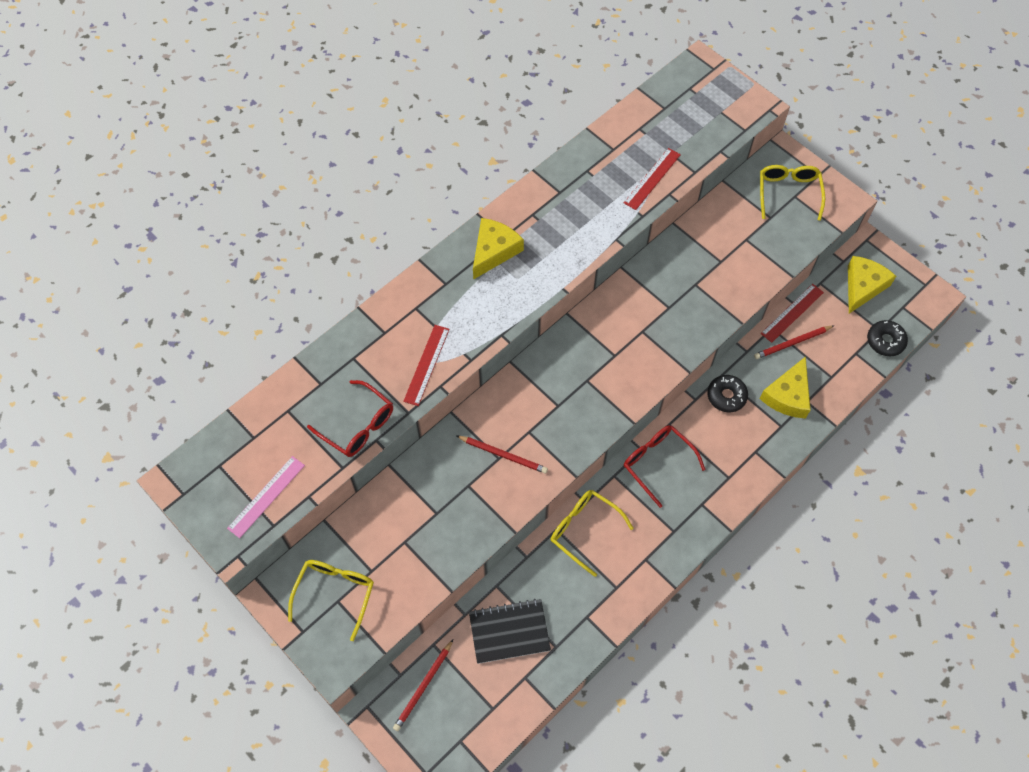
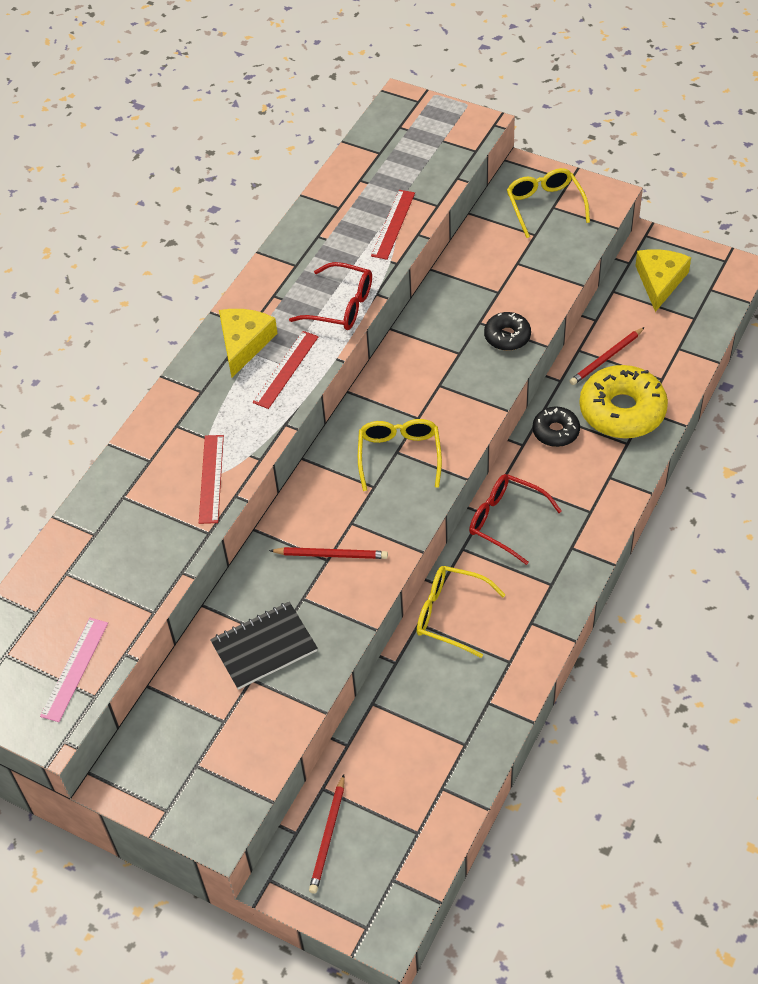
camera: 15 degrees left, 10 degrees down
(335, 594) = (190, 759): yellow glasses -> yellow glasses (399, 456)
(357, 425) = (155, 563): red glasses -> red glasses (340, 306)
(509, 632) = (406, 746): black notebook -> black notebook (264, 647)
(788, 395) = (622, 411): yellow cheese -> yellow donut
(792, 313) = (594, 328): red ruler -> red ruler (286, 369)
(885, 341) = (705, 327): black donut -> black donut (507, 336)

